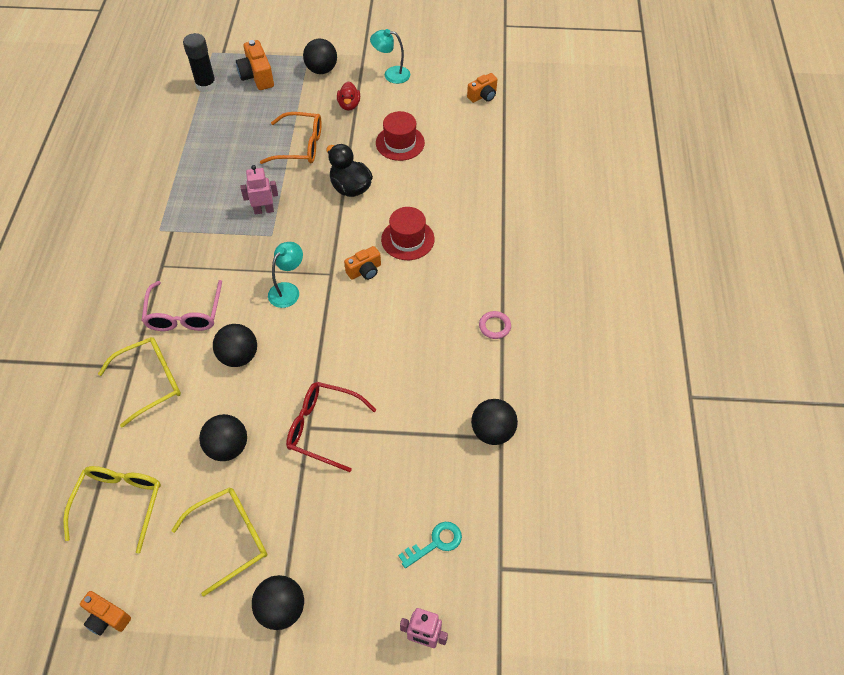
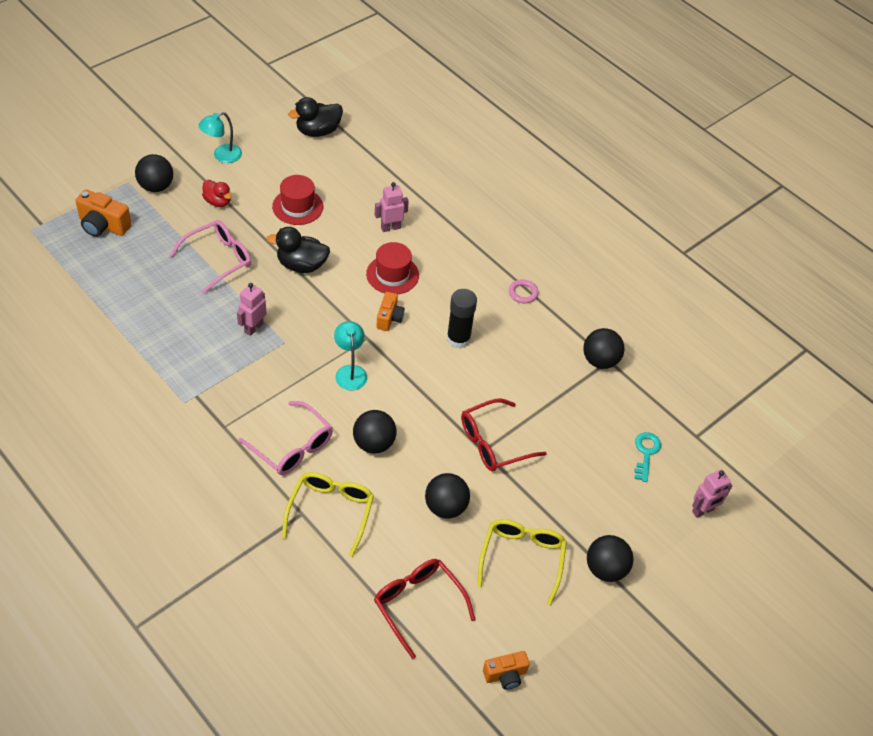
camera: 50 degrees left, 5 degrees down
(119, 503) = (418, 604): yellow glasses -> red glasses
(206, 85) = (63, 261): black glue stick -> black glue stick (458, 339)
(300, 146) = (218, 259): orange glasses -> pink glasses
(450, 202) = (390, 227): none -> pink robot
(483, 96) = (318, 131): orange camera -> black duck

